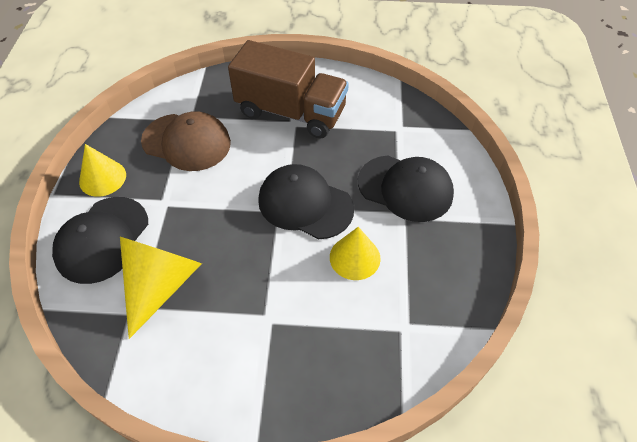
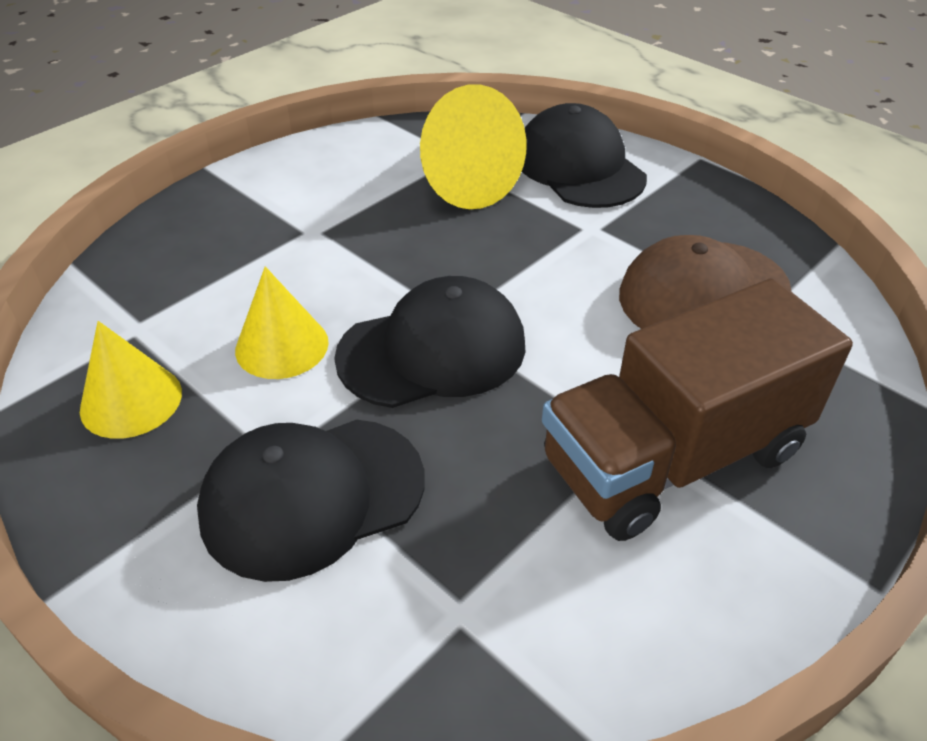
camera: 130 degrees right, 10 degrees down
(102, 178) = (693, 197): yellow cone -> yellow cone (131, 400)

